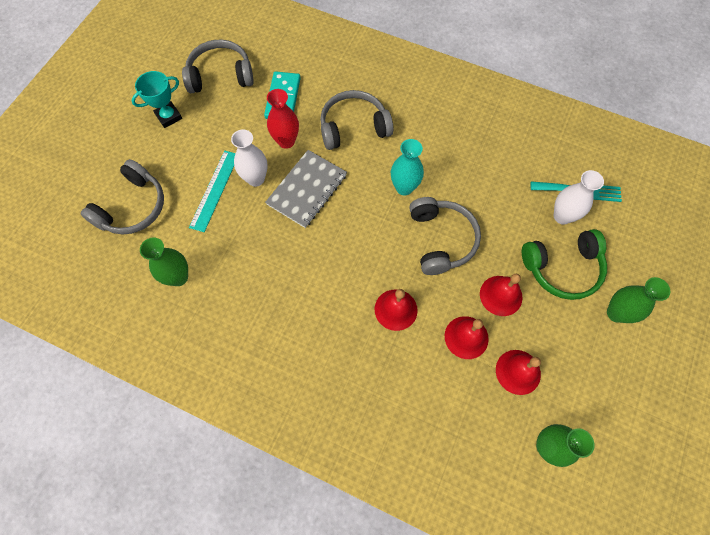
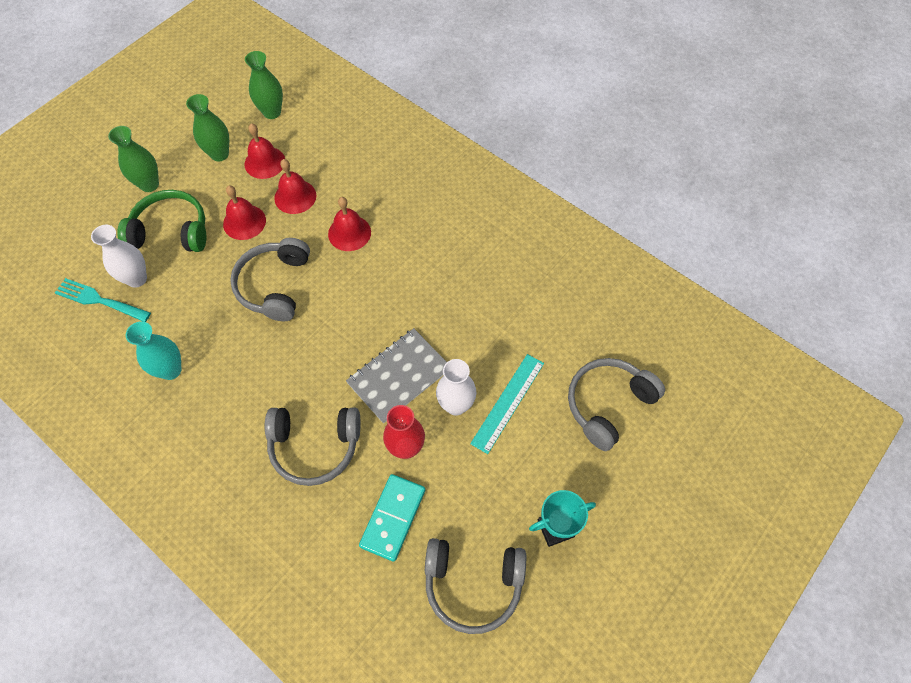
camera: 165 degrees left, 5 degrees down
(178, 277) = (560, 312): green vase -> green vase (219, 154)
(404, 187) = (287, 351): turquoise vase -> turquoise vase (170, 370)

